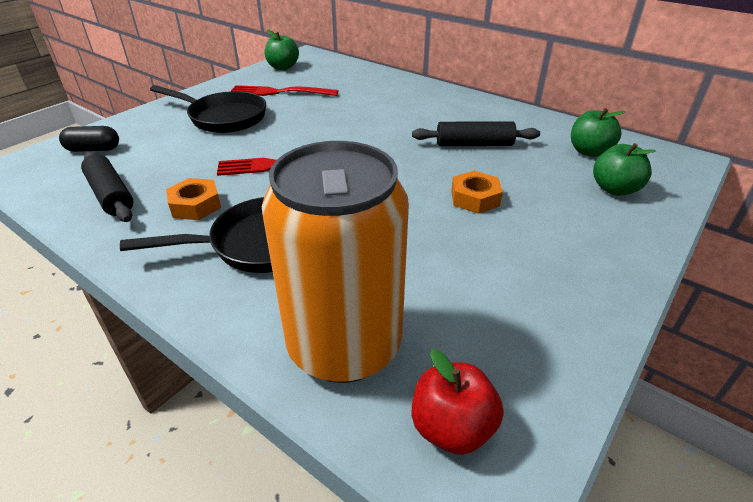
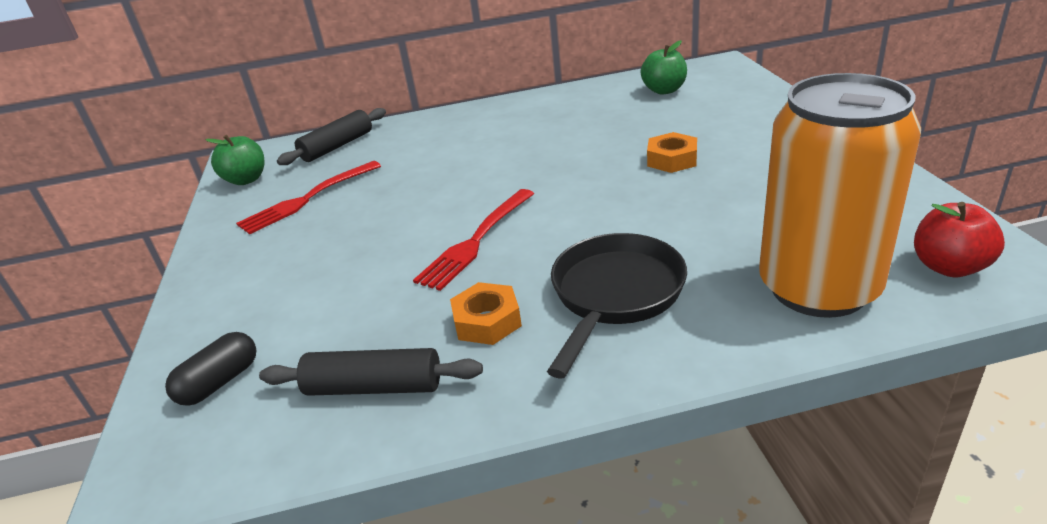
camera: 45 degrees left, 5 degrees down
(224, 117) = (305, 253): black pan -> none
(474, 144) = (586, 130): black rolling pin -> black rolling pin (337, 146)
(614, 189) = (728, 102): green apple -> none

